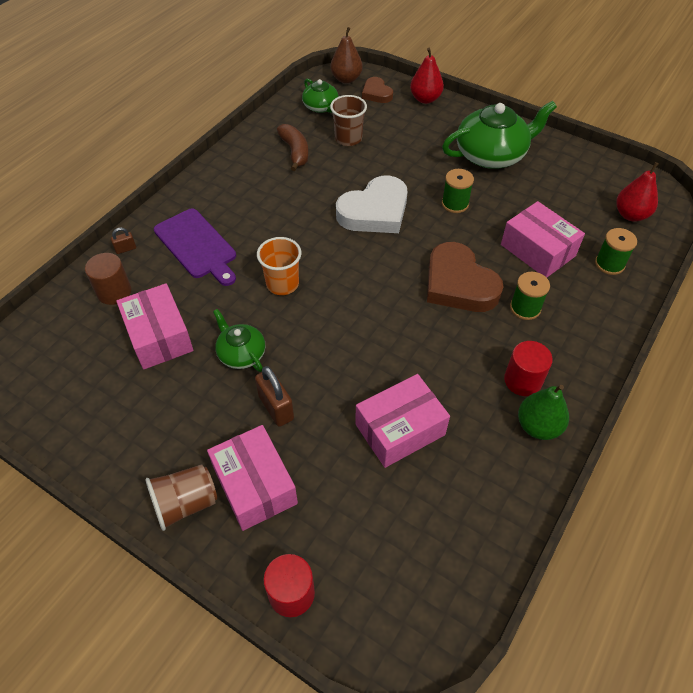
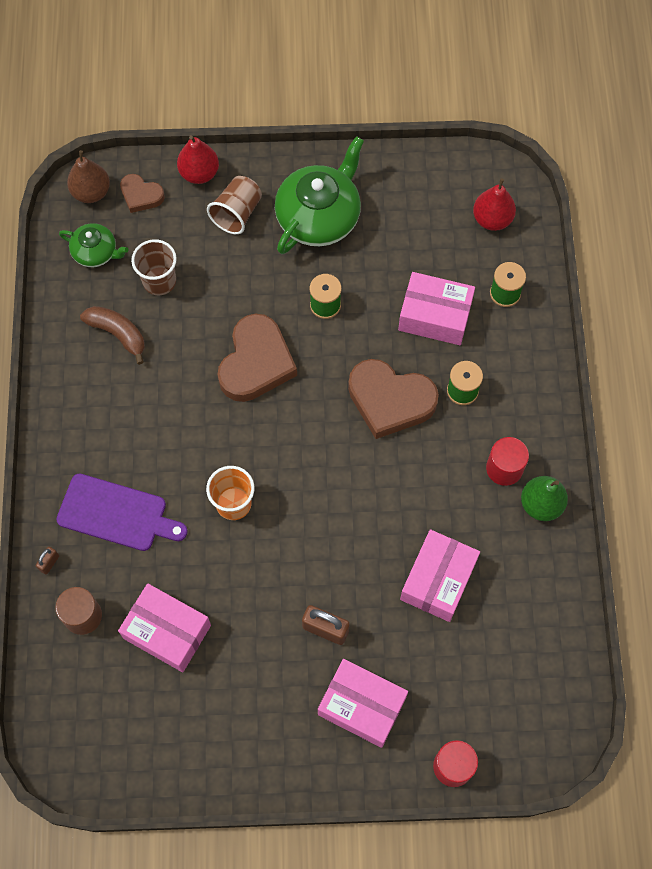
camera: 35 degrees left, 15 degrees up
(185, 503) = (320, 758): brown cup -> brown cup (237, 213)
(241, 353) = (255, 599): green teapot -> none
(375, 211) = (256, 363): white heart -> brown heart

